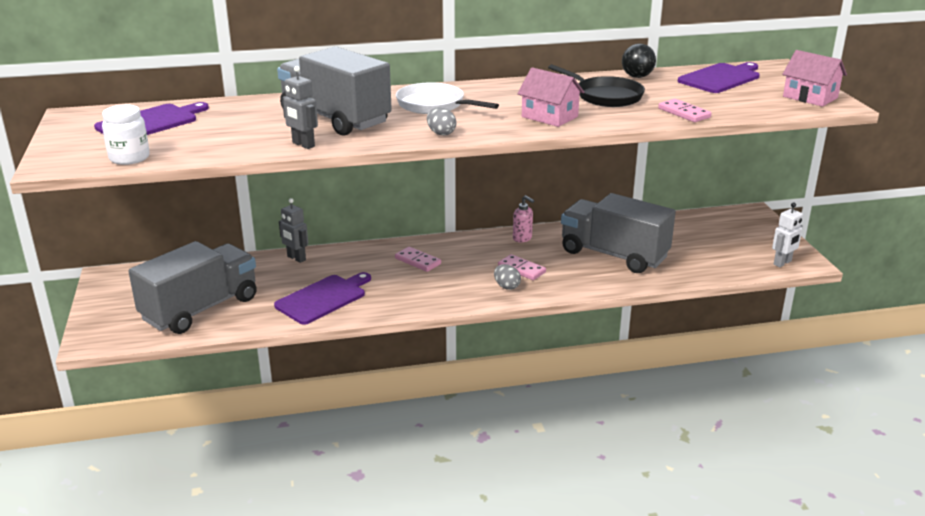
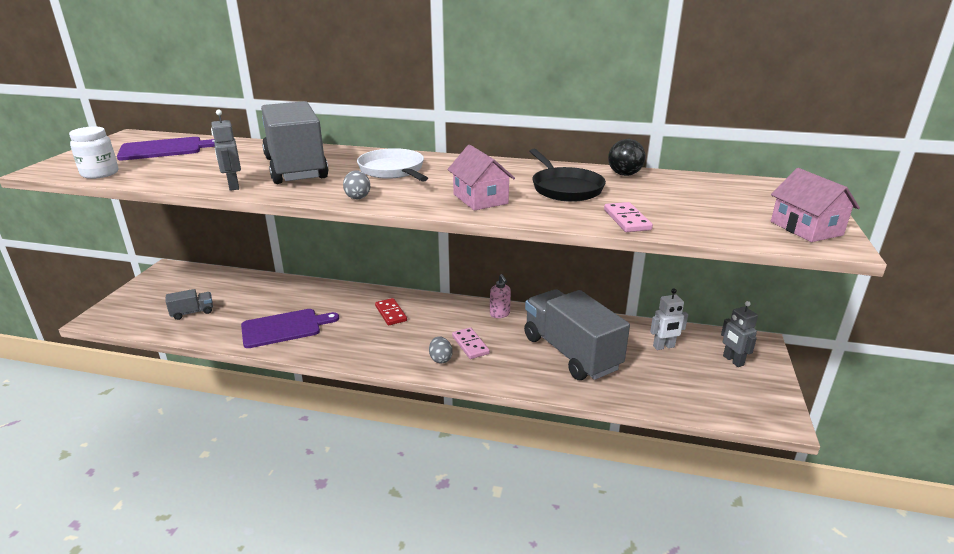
camera: 25 degrees right, 0 degrees up
(200, 309) = (192, 312): grey truck -> grey truck, size x0.42
(296, 258) = (303, 287): grey robot -> grey robot (733, 360)
(417, 261) = (390, 313): pink domino -> red domino
(721, 78) = (717, 190): purple cutting board -> none
(782, 263) = (750, 412): white robot -> white robot (664, 347)

